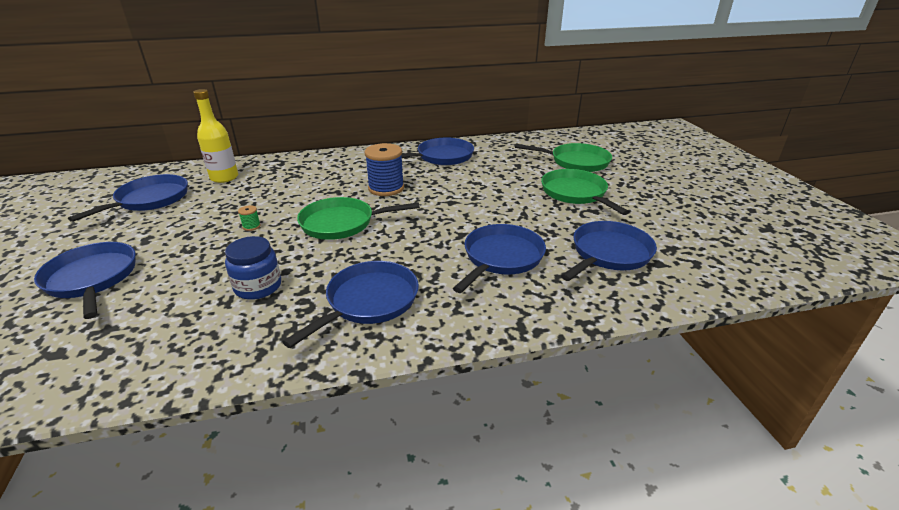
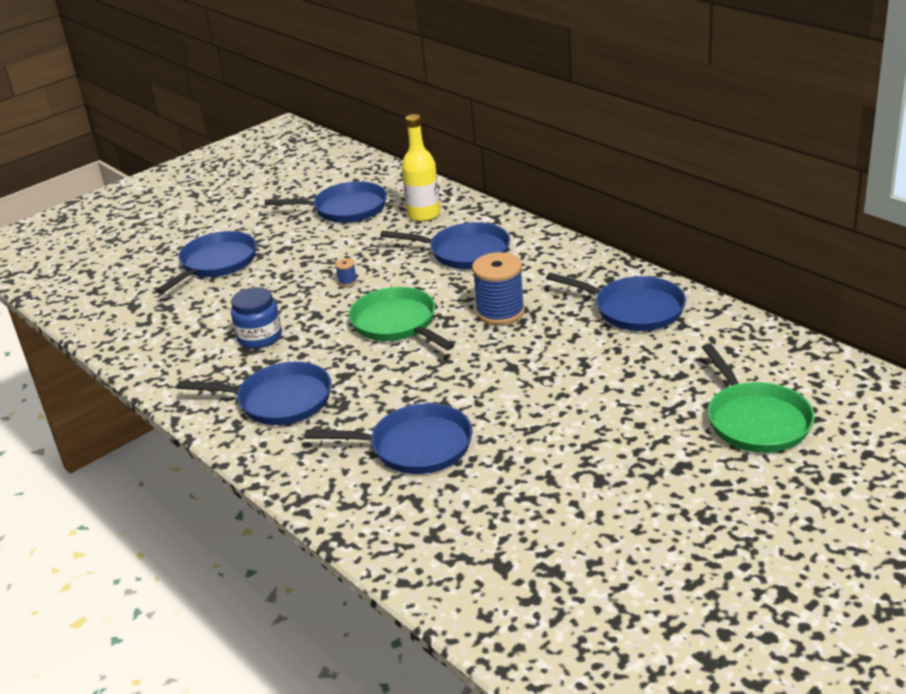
camera: 65 degrees right, 0 degrees up
(251, 226) = (347, 281): green spool -> blue spool
(576, 193) = (638, 451): green pan -> none
(609, 254) = (491, 521): blue pan -> blue pan (465, 252)

